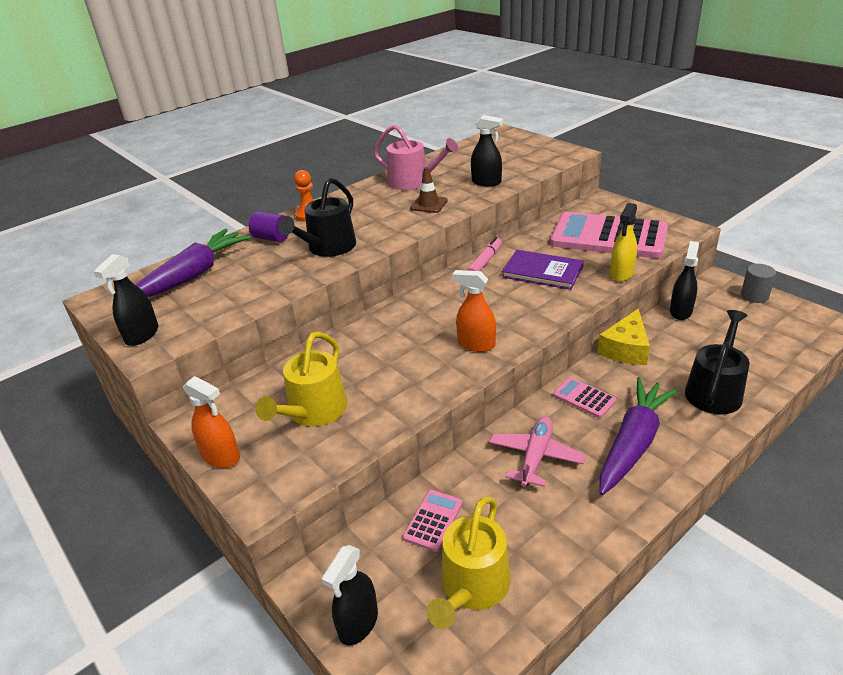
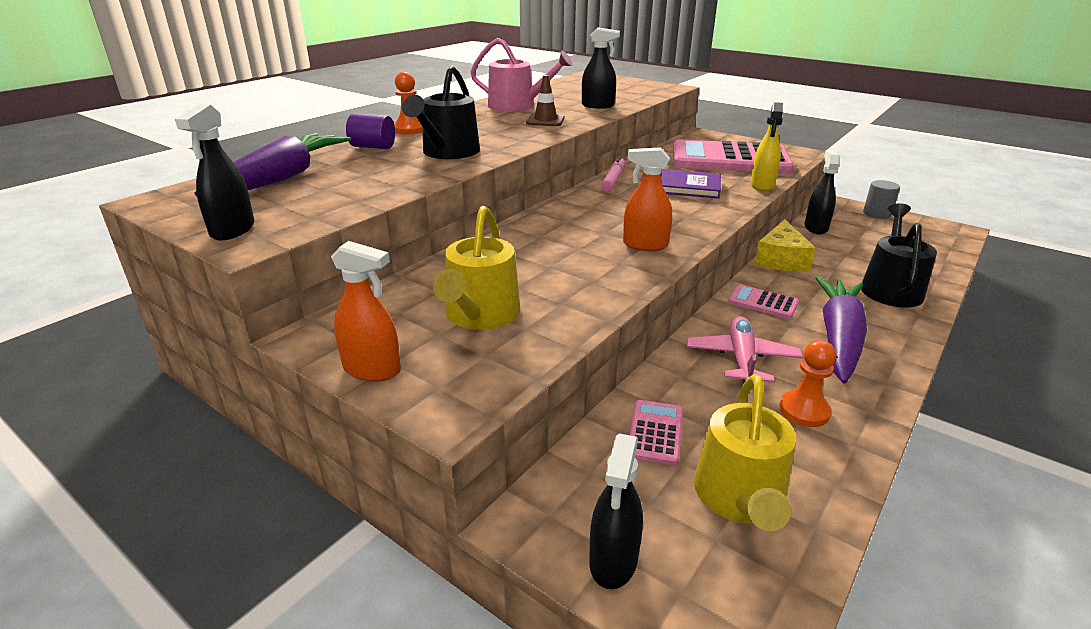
camera: 15 degrees left, 5 degrees down
(563, 514) = (804, 411): none -> orange pawn

